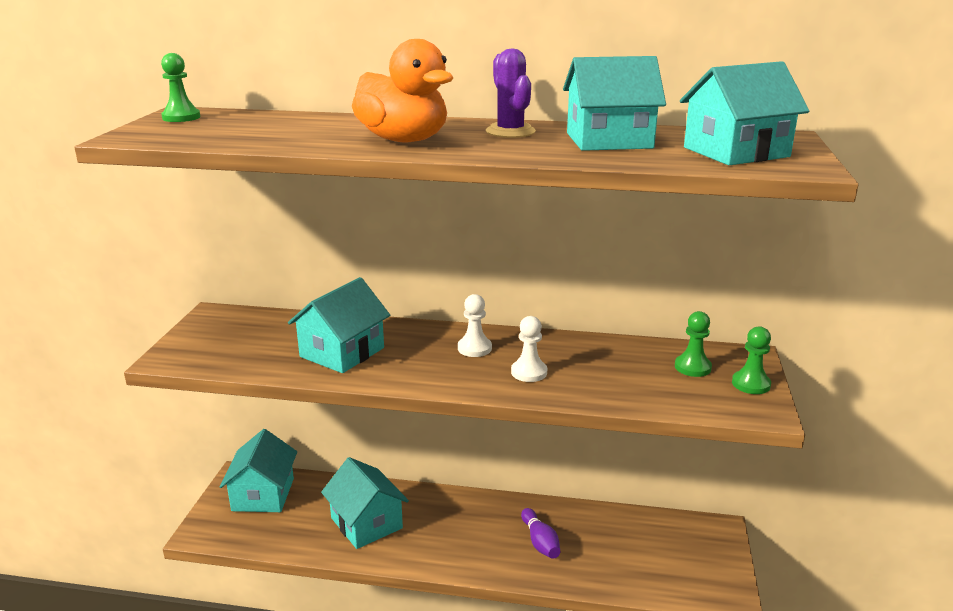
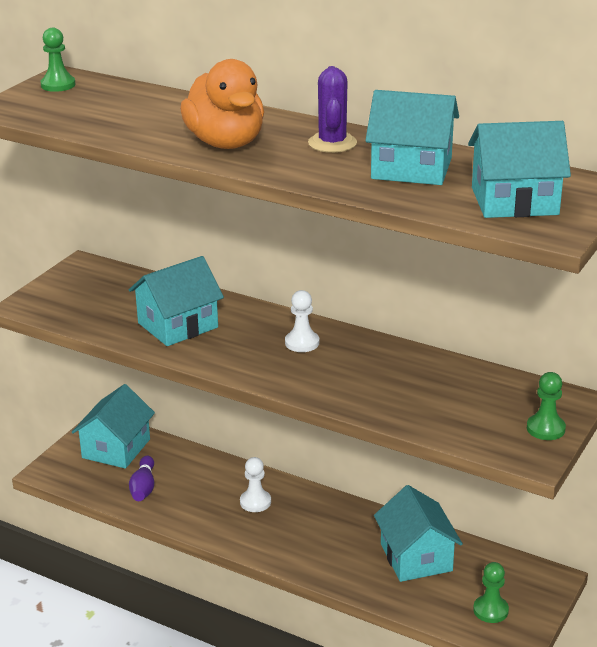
camera: 20 degrees right, 5 degrees up
(366, 523) = (199, 495): turquoise house -> turquoise house (416, 557)
(529, 372) = (336, 376): white pawn -> white pawn (255, 502)
(540, 542) = (356, 549): purple bowling pin -> purple bowling pin (143, 487)
(692, 367) = (501, 401): green pawn -> green pawn (490, 610)

